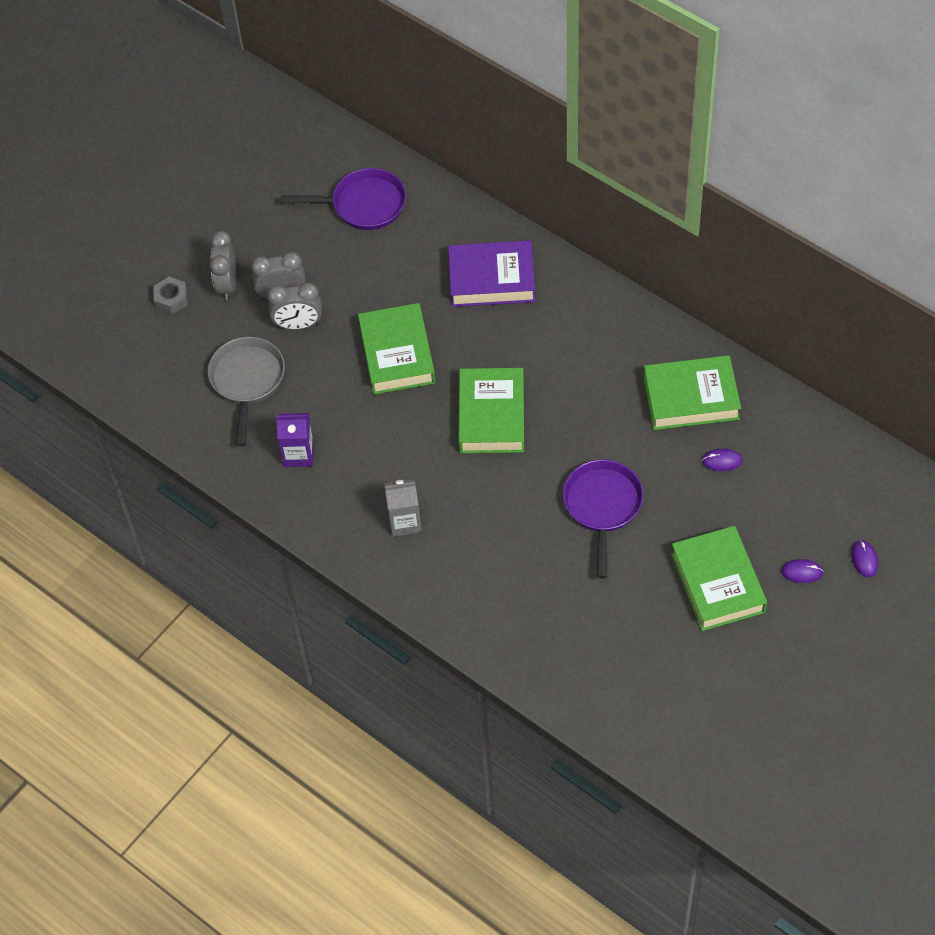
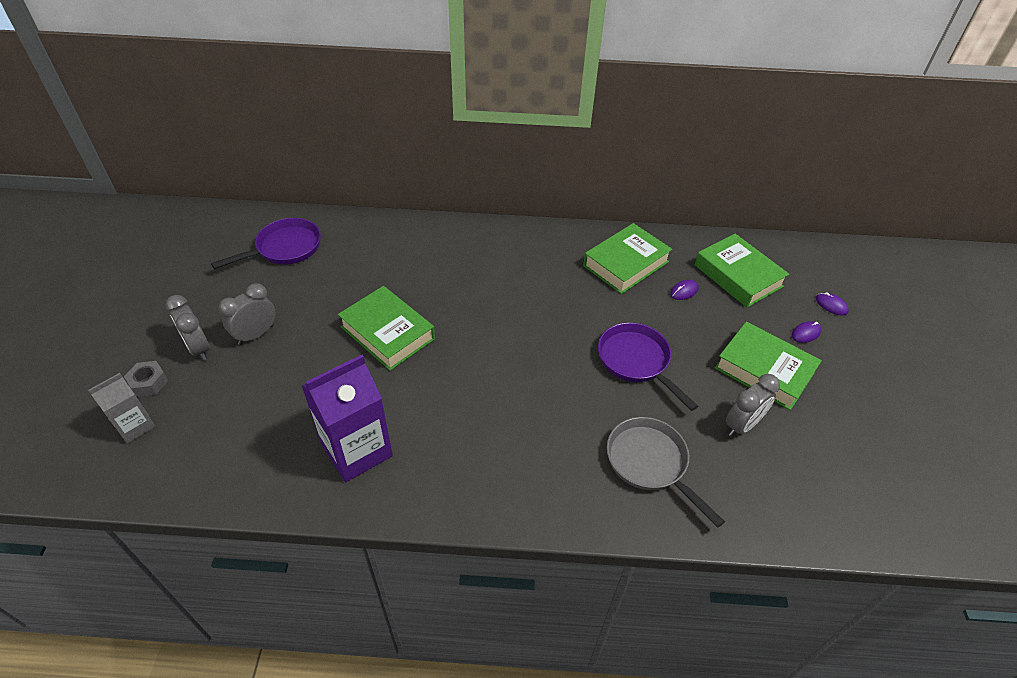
camera: 40 degrees left, 10 degrees down
(247, 381) = (266, 414): grey pan -> grey pan (650, 463)
(298, 325) = (286, 350): grey clock -> grey clock (742, 425)
(298, 454) = (357, 450): purple carton -> purple carton, size x1.76
(404, 522) = (495, 456): grey carton -> grey carton (135, 426)
(491, 279) = (422, 254): purple book -> none
(491, 416) = (498, 340): green book -> green book (738, 276)

